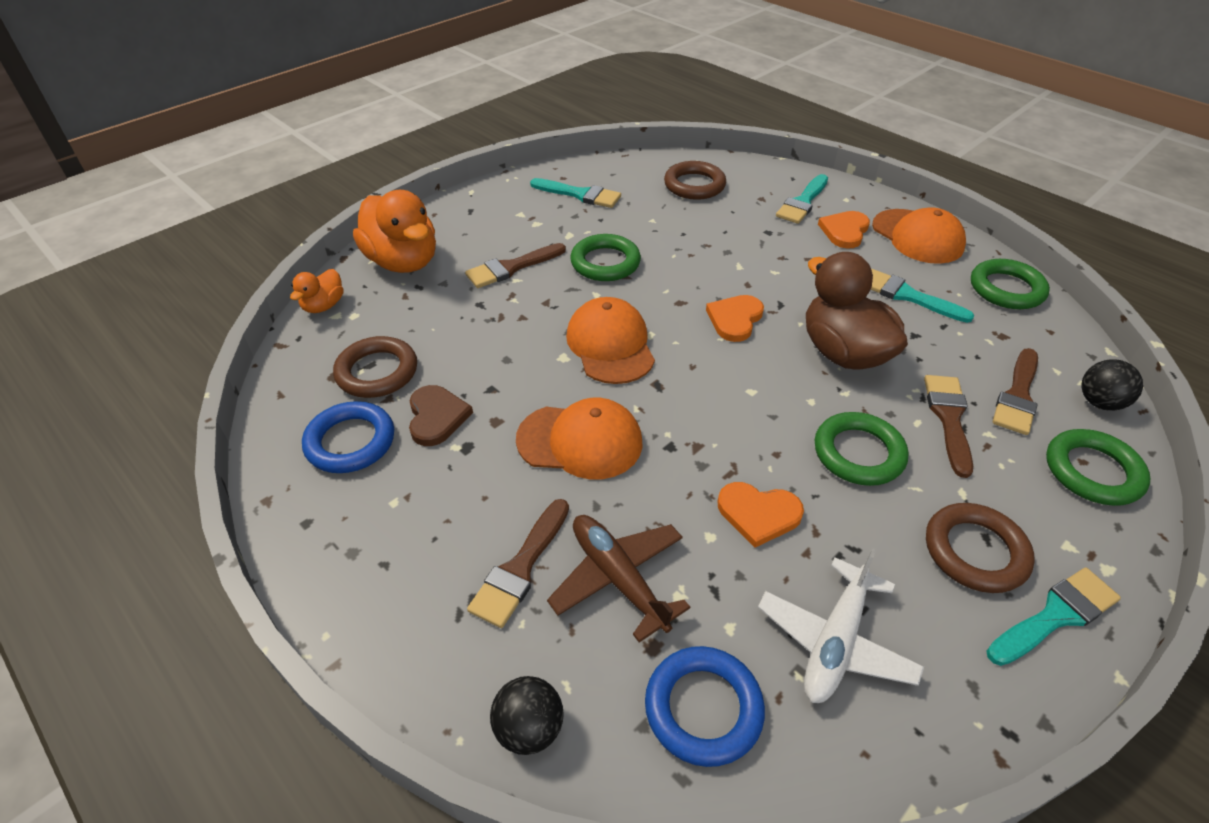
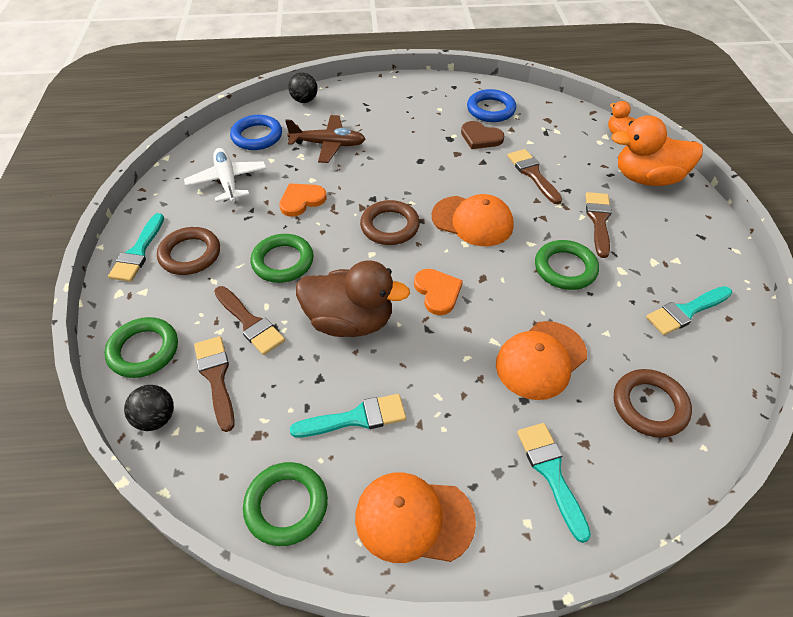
camera: 130 degrees right, 5 degrees up
(377, 372) = (536, 132): brown ring -> brown ring (390, 226)
(520, 568) = (365, 124): brown brush -> brown brush (533, 174)
(580, 441) = (412, 172): orange cap -> orange cap (541, 360)
(844, 231) = (475, 461): orange heart -> none

